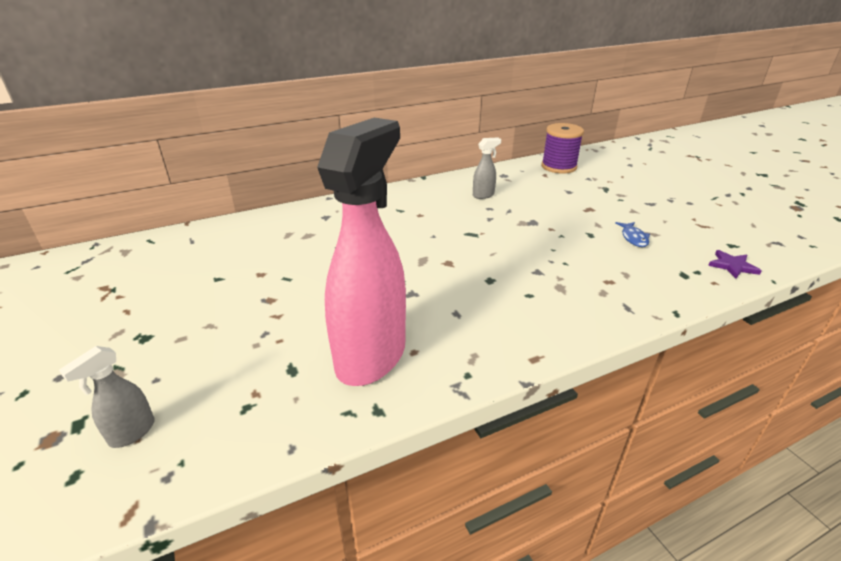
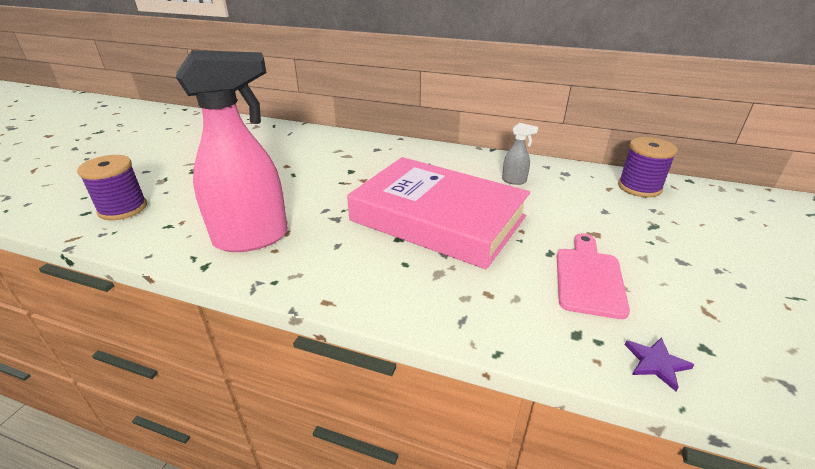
camera: 45 degrees right, 0 degrees up
(132, 433) = (123, 209): grey spray bottle -> purple spool
(487, 249) = (438, 218): none -> pink book
(633, 238) = (589, 278): blue fish -> pink cutting board

